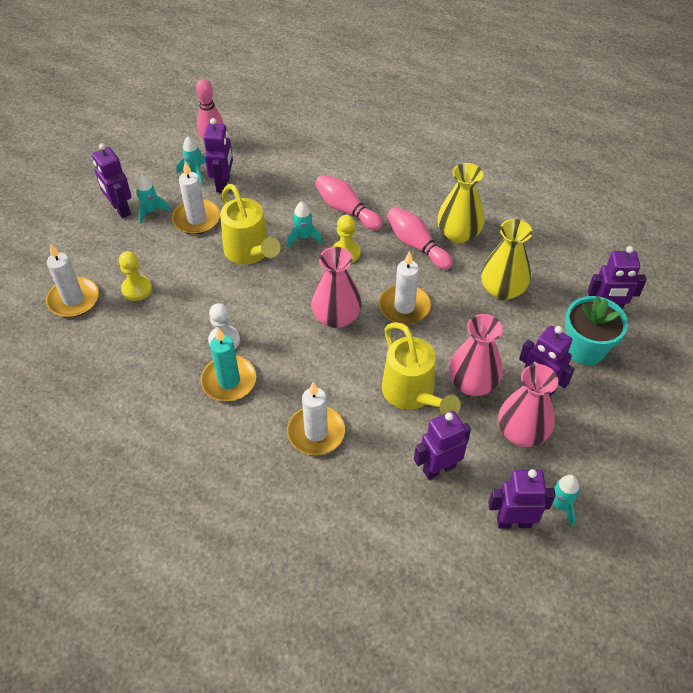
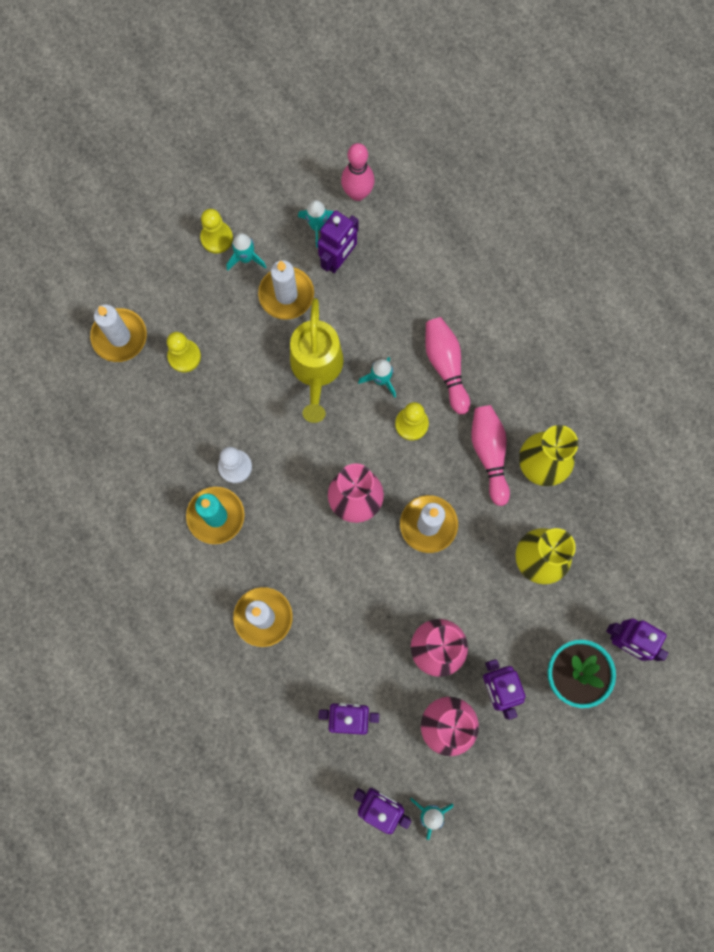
camera: 30 degrees right, 25 degrees up
(120, 209) = (217, 238): purple robot -> yellow pawn
(412, 394) = (373, 628): yellow watering can -> none

